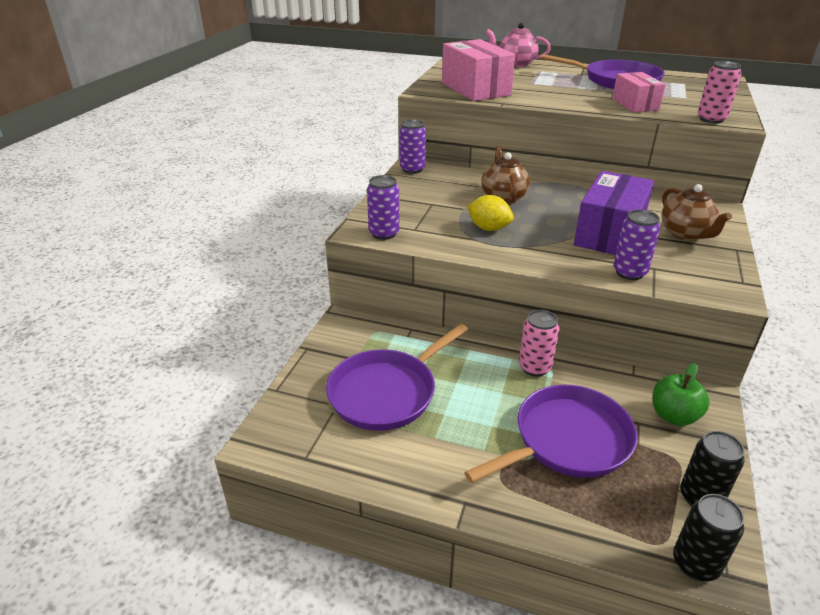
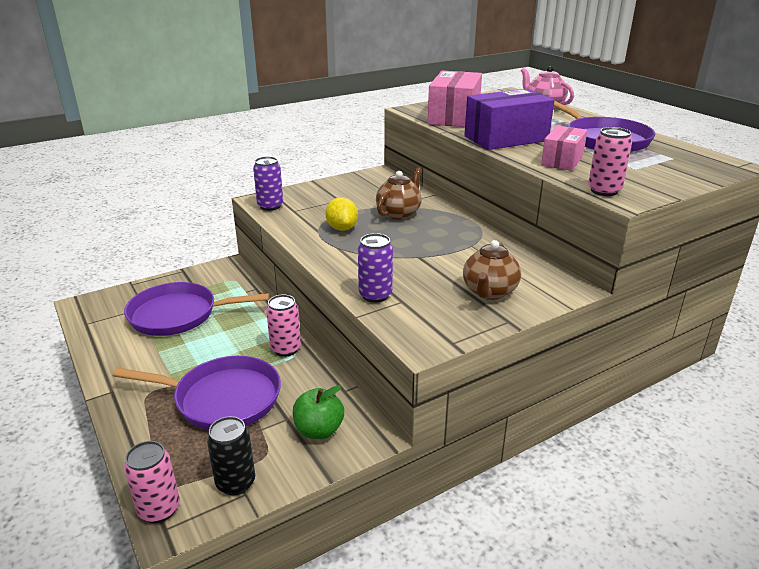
camera: 40 degrees right, 5 degrees down
(412, 169) = (375, 174): purple can -> none
(609, 233) = (423, 266): purple box -> purple box (506, 138)
(695, 564) = (159, 509): black can -> pink can

